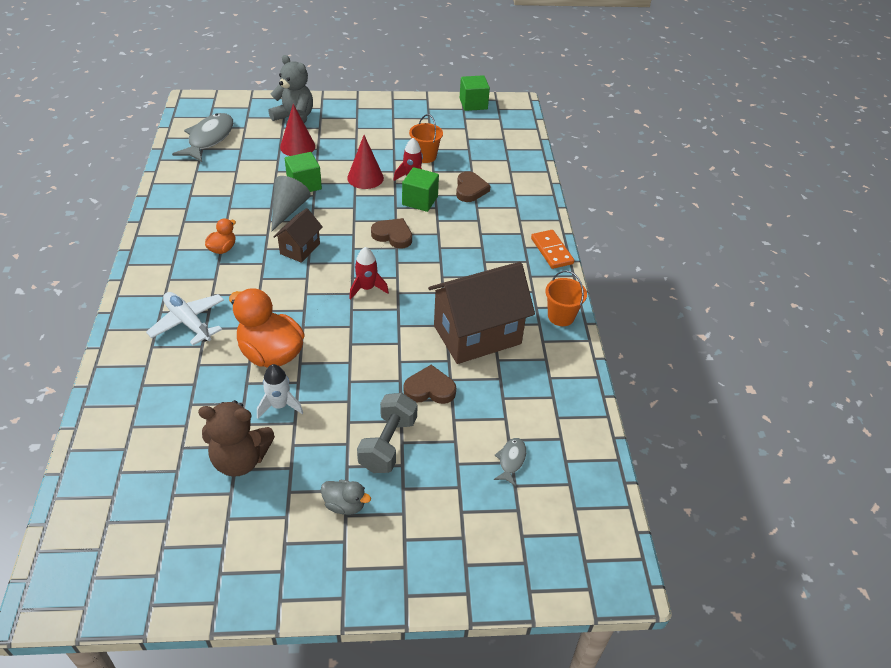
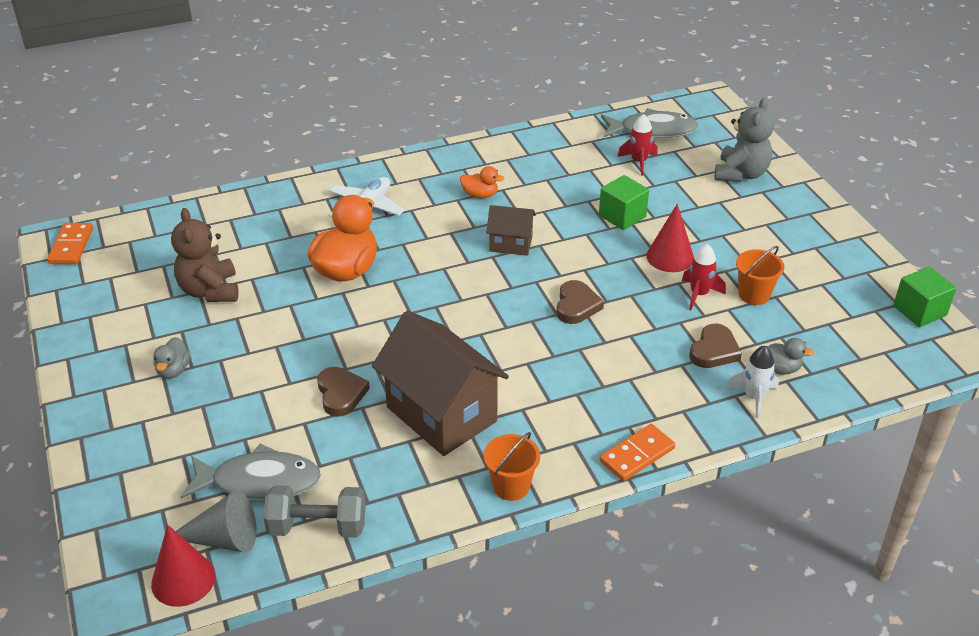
camera: 75 degrees right, 5 degrees down
(76, 582) = (71, 246): none -> orange domino
(279, 405) = (281, 295): white rocket -> white rocket (754, 397)
(288, 210) = (570, 218): grey cone -> grey cone (223, 539)
(297, 146) = (689, 191): red cone -> red cone (183, 579)
(367, 288) = (474, 308): red rocket -> red rocket (638, 162)
(388, 444) = (255, 381): grey dumbbell -> grey dumbbell (317, 527)
(420, 200) = (658, 311): green cube -> none
(470, 189) = (714, 350): brown heart -> brown heart turned 45 degrees counterclockwise
(499, 170) = (779, 369): none -> grey duck
(511, 460) = (260, 481): grey fish -> grey fish, size x2.08

